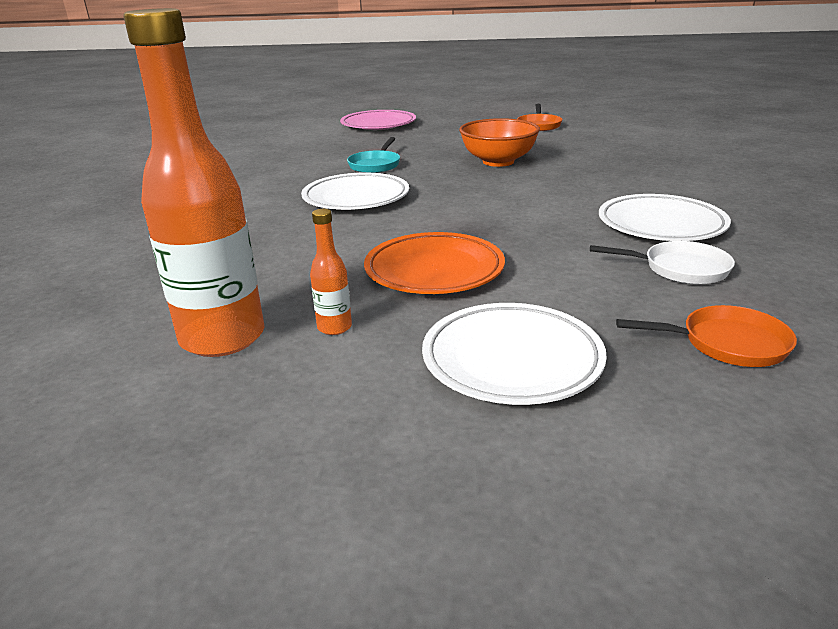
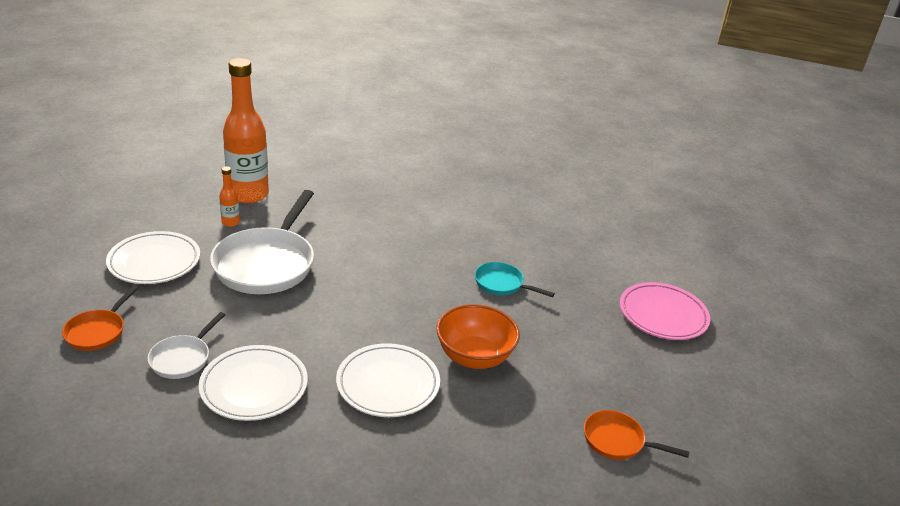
camera: 100 degrees right, 5 degrees up
(356, 198) = (418, 259): white plate -> white plate (388, 384)
(434, 270) = (267, 264): orange plate -> white pan

